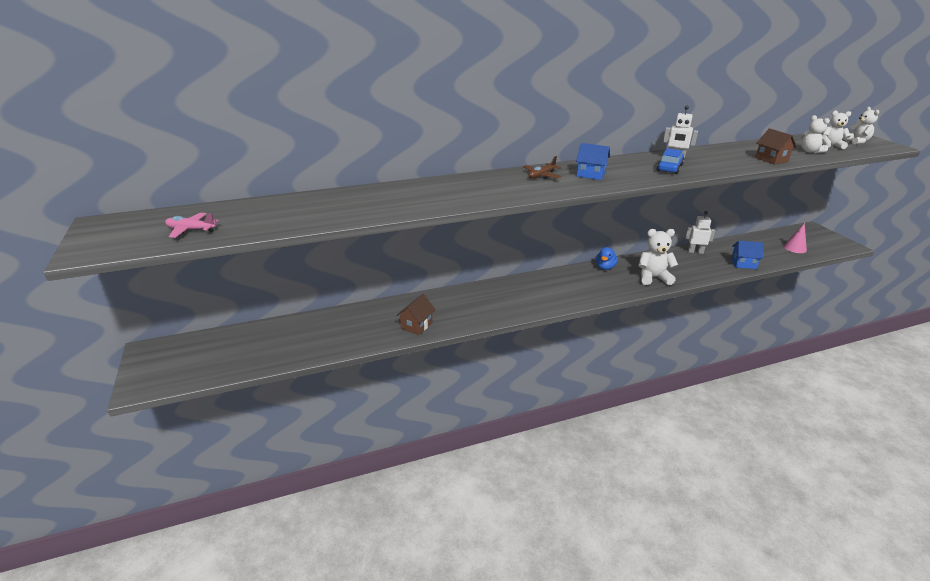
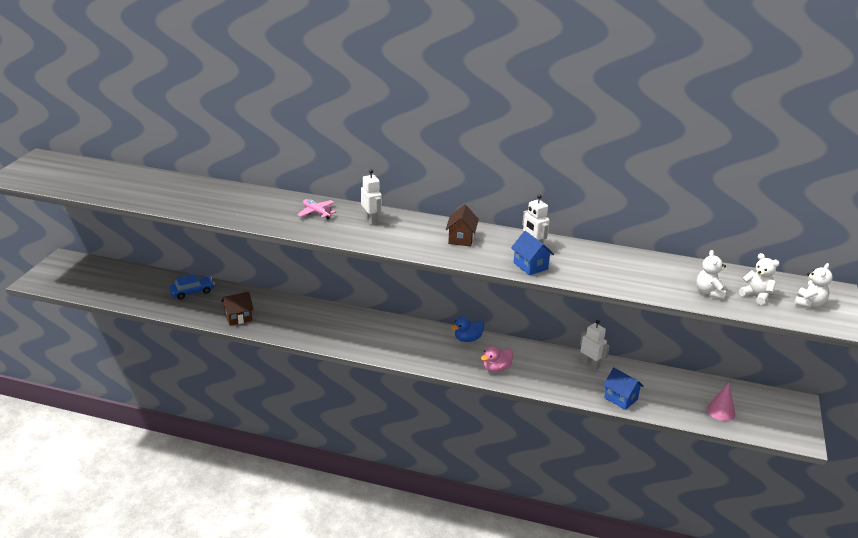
camera: 35 degrees right, 0 degrees up
(191, 230) = (76, 181): pink plane -> pink plane (316, 213)
(541, 176) = (371, 220): brown plane -> white robot
(591, 175) = (414, 234): blue house -> blue house (530, 266)
(653, 278) = (496, 368): white teddy bear -> pink duck
(669, 168) = (502, 254): blue car -> blue car (192, 292)
(771, 160) = (634, 284): brown house -> brown house (461, 239)

